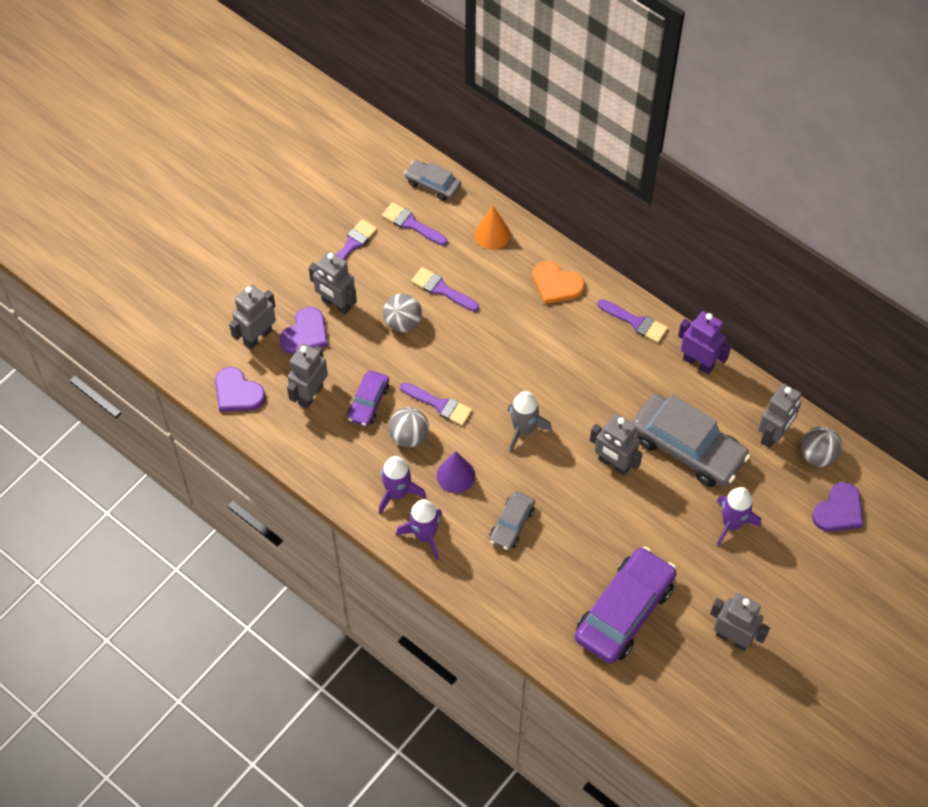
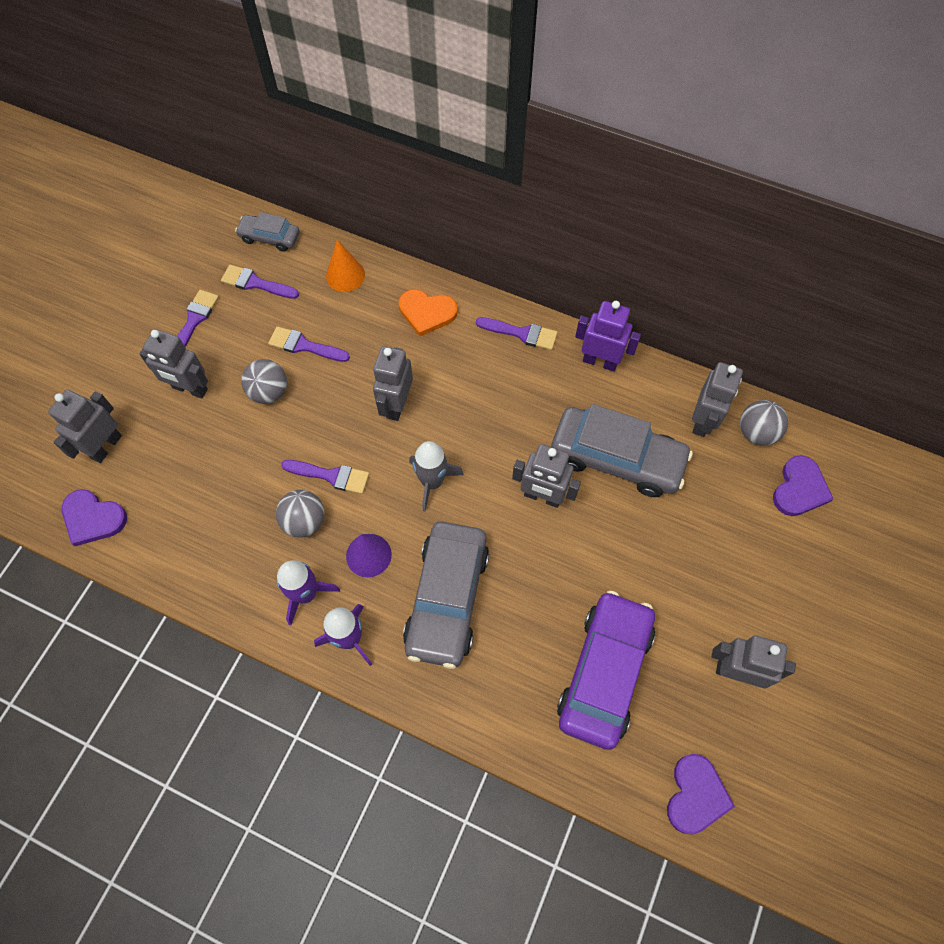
camera: 15 degrees left, 5 degrees up
(305, 333) = (161, 430): purple heart -> purple heart (696, 795)
(310, 394) = (179, 500): grey robot -> grey robot (396, 405)
(368, 402) = (249, 493): purple car -> none
(511, 524) = (447, 598): grey car -> grey car, size x1.93
(731, 523) = (691, 533): purple rocket -> none

